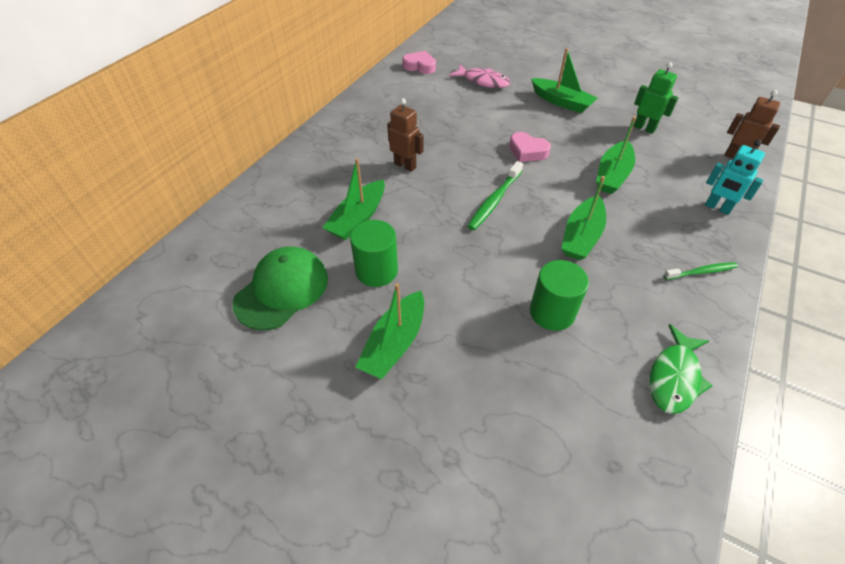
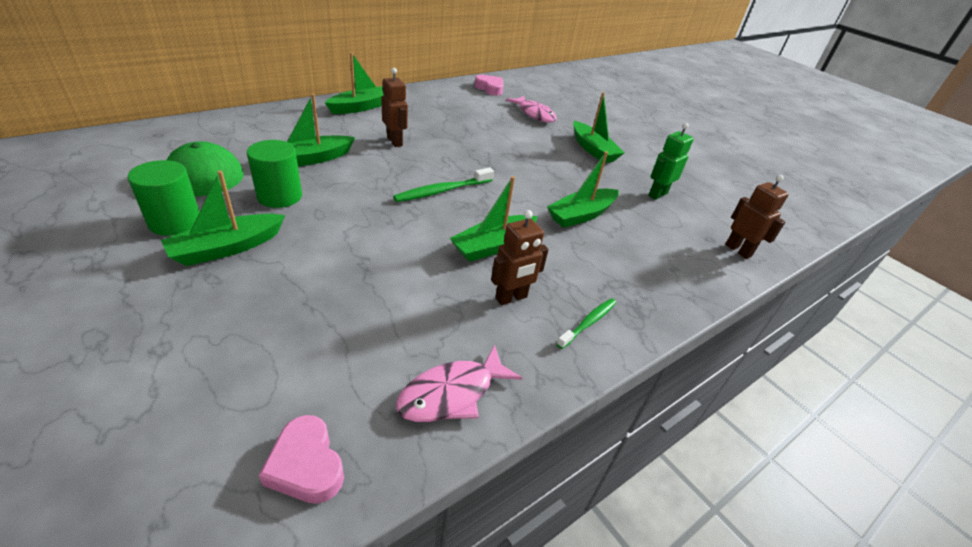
camera: 20 degrees right, 10 degrees down
(335, 138) = (361, 107): none -> green boat
(527, 151) = (517, 170): pink heart -> pink heart (306, 465)
(552, 312) = (393, 287): green cylinder -> green cylinder (175, 222)
(636, 278) = (511, 298): none -> brown robot
(644, 128) = (657, 194): green robot -> green robot turned 105 degrees counterclockwise
(674, 377) = (452, 393): green fish -> pink fish
(701, 272) = (588, 323): green toothbrush -> green toothbrush turned 60 degrees counterclockwise
(717, 208) = (668, 280): turquoise robot -> none

